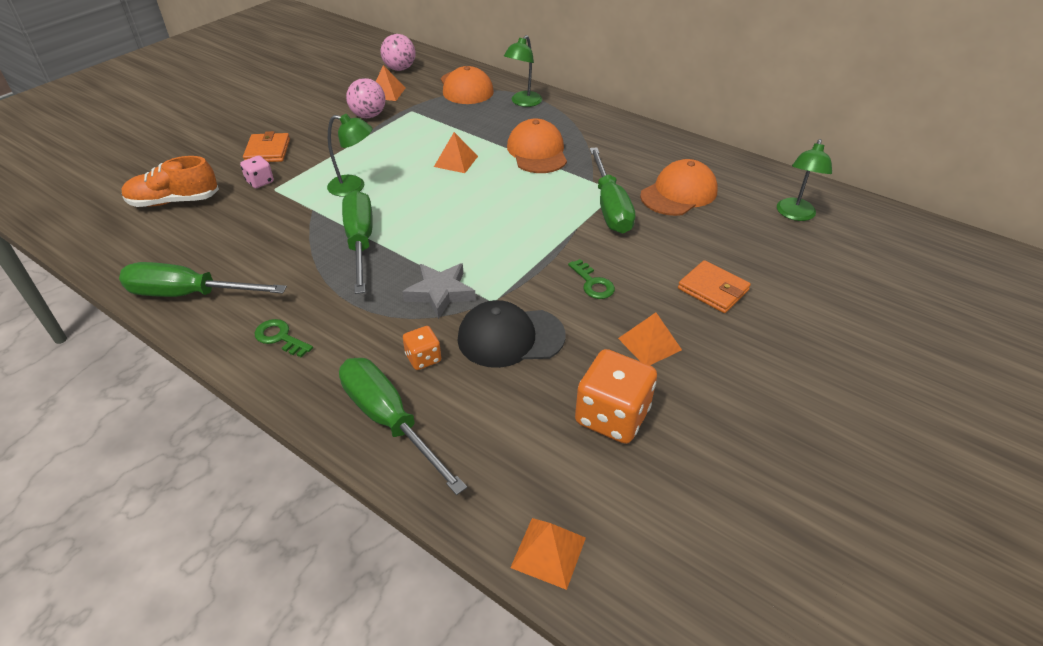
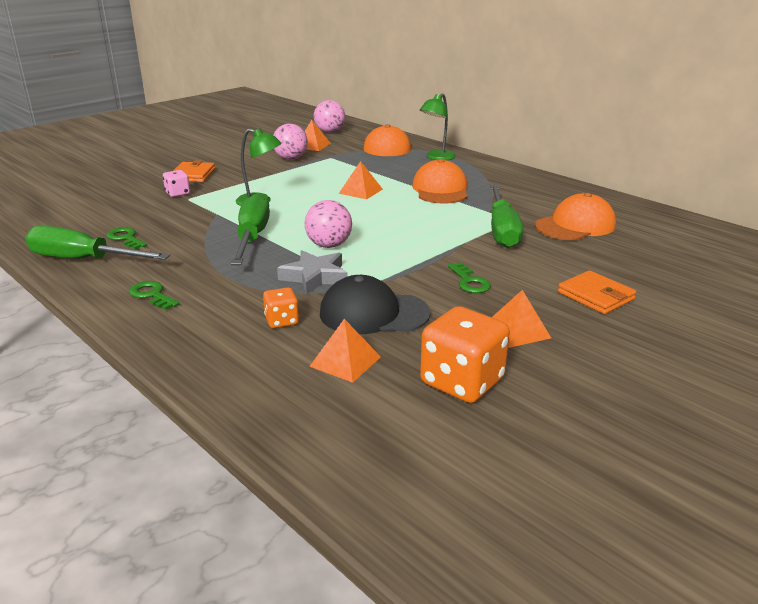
camera: 10 degrees right, 15 degrees down
(174, 201) = (98, 201): orange shoe -> none
(224, 257) = (125, 238): none -> green key
(389, 421) = (231, 363): green screwdriver -> none
(443, 246) = (329, 245): none -> pink ball
(548, 552) = (360, 484): orange pyramid -> orange pyramid (345, 361)
(795, 215) = (697, 248): green lamp -> none

